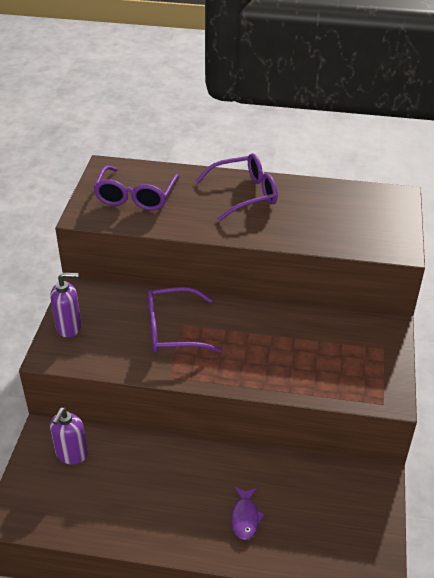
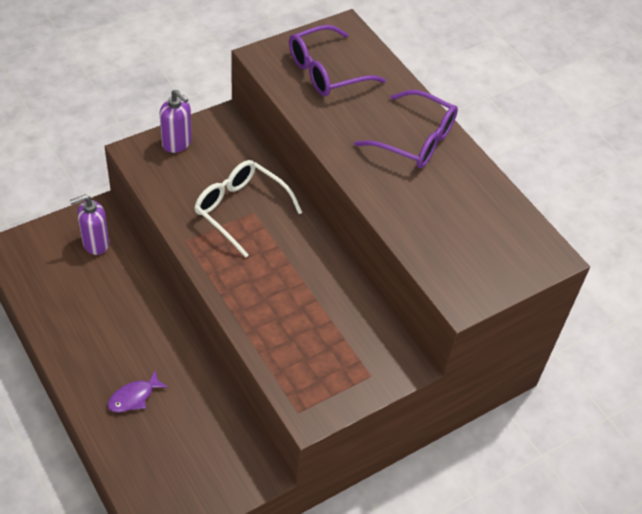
camera: 45 degrees right, 10 degrees up
(172, 330) = (240, 209): purple glasses -> white glasses

